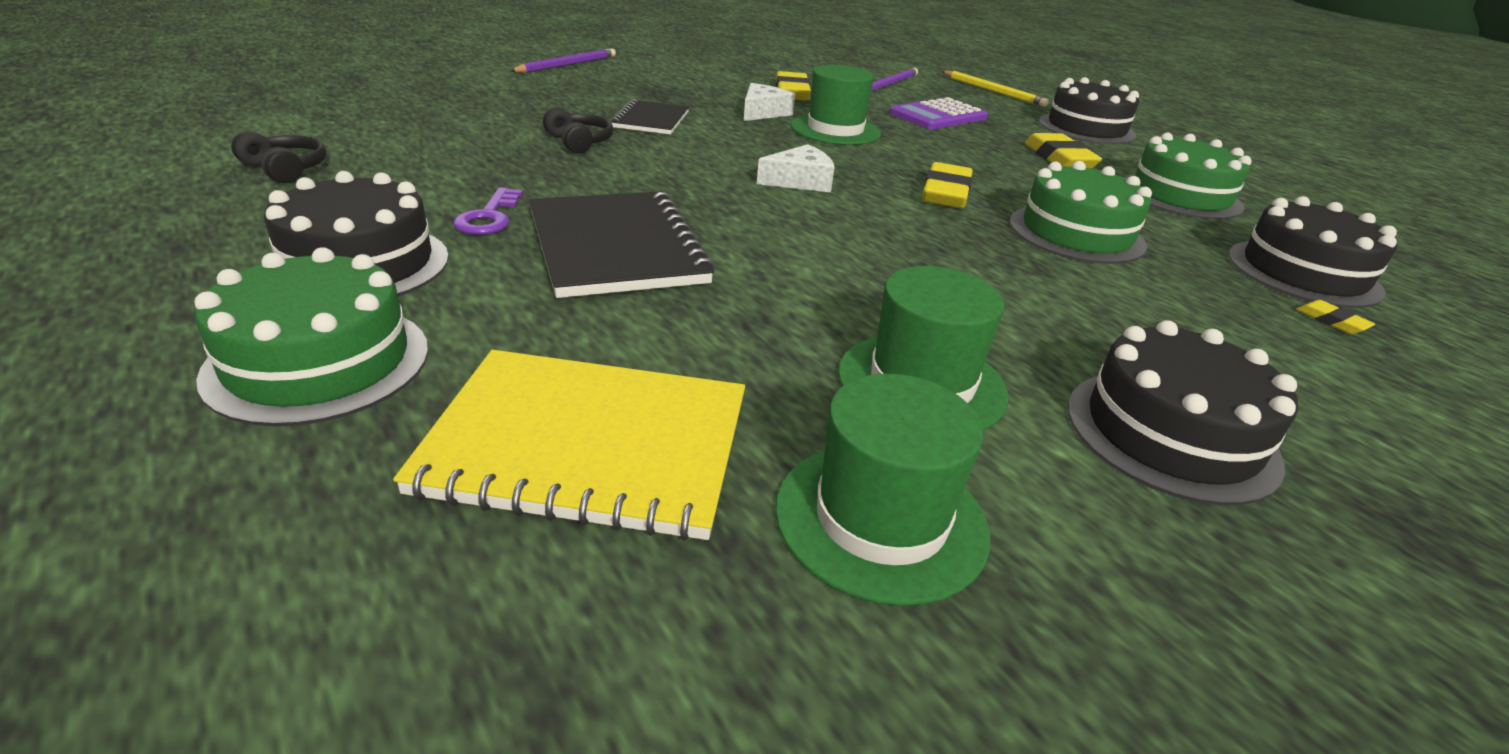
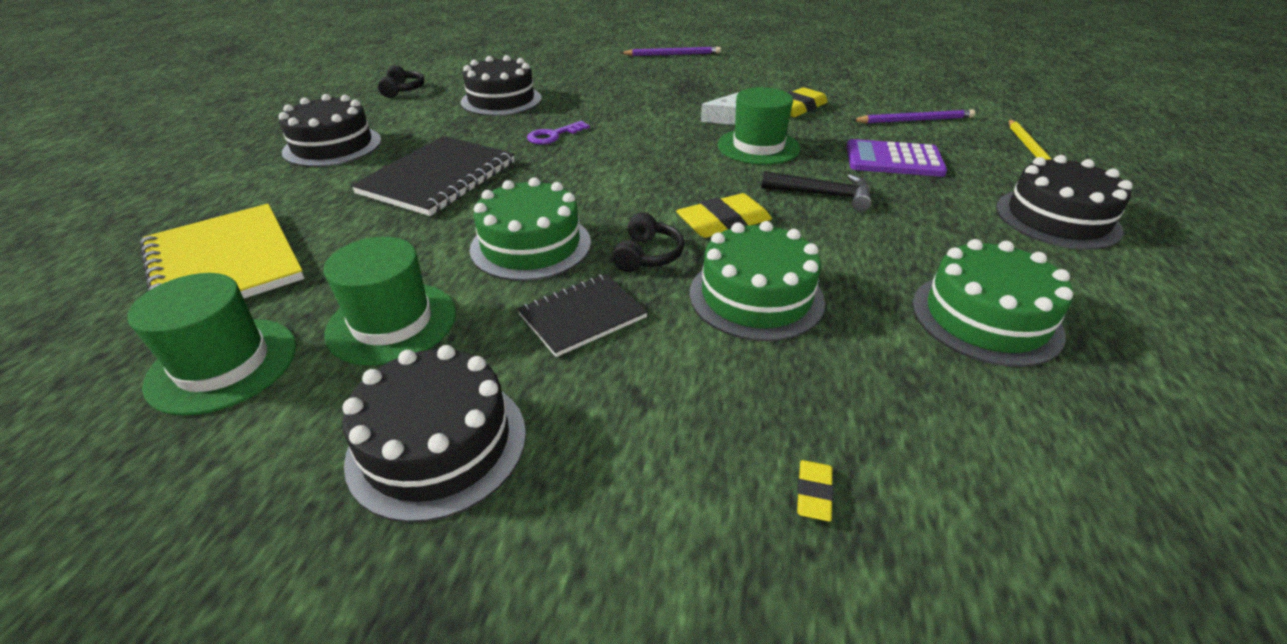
camera: 50 degrees right, 5 degrees up
(318, 362) = (237, 183): green cake -> green cake (531, 245)
(489, 217) = (423, 141): purple key -> purple key (553, 135)
(579, 142) = (560, 110): black headphones -> black headphones (647, 255)
(651, 120) = (637, 105): black notebook -> black notebook (582, 316)
(800, 181) = (633, 176): white cheese -> none
(955, 152) = (822, 195): none -> black hammer
(1059, 158) = (928, 234): yellow eraser -> none
(1303, 273) = (921, 447): black cake -> black cake (501, 100)

